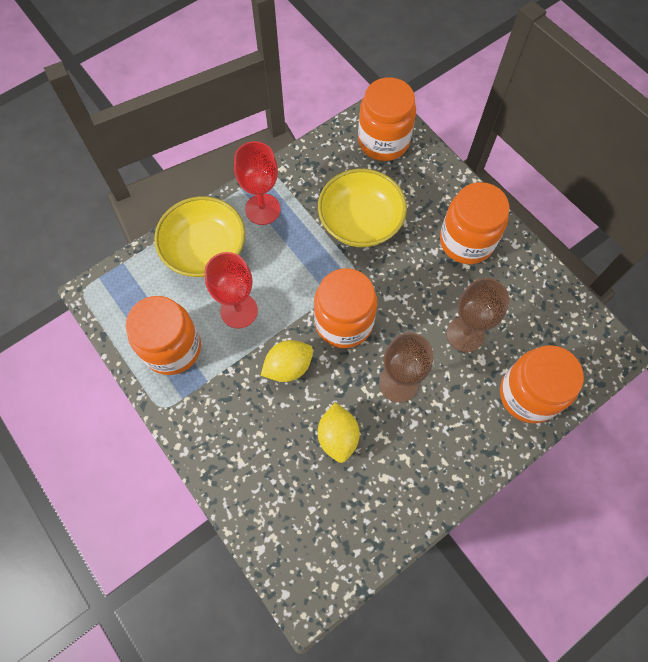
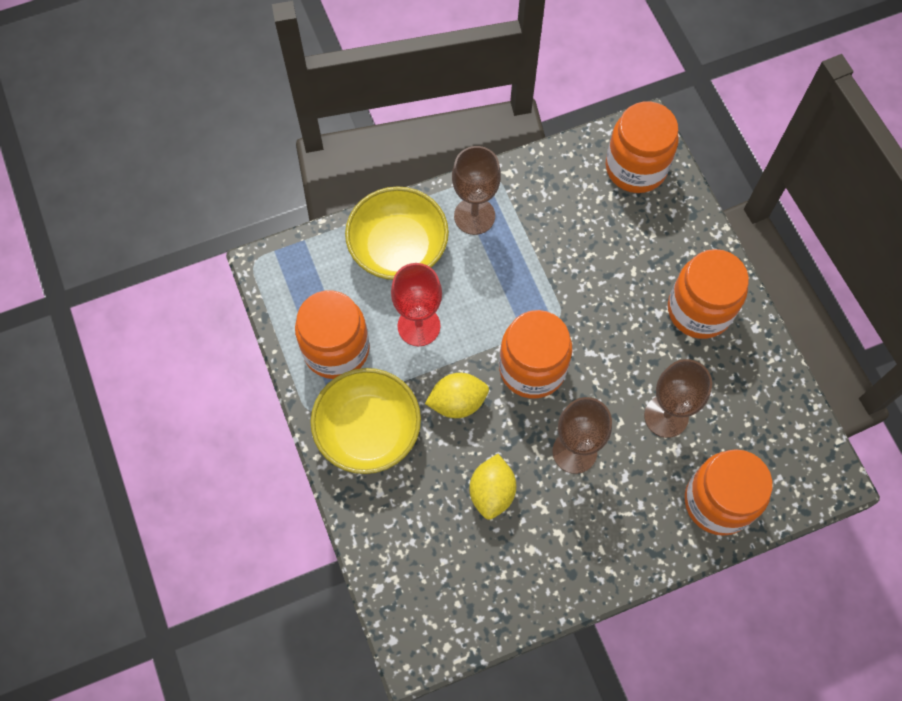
camera: 15 degrees right, 0 degrees up
(262, 209) = (474, 216): red goblet -> brown goblet
(360, 222) = (582, 257): yellow bowl -> yellow bowl (368, 430)

